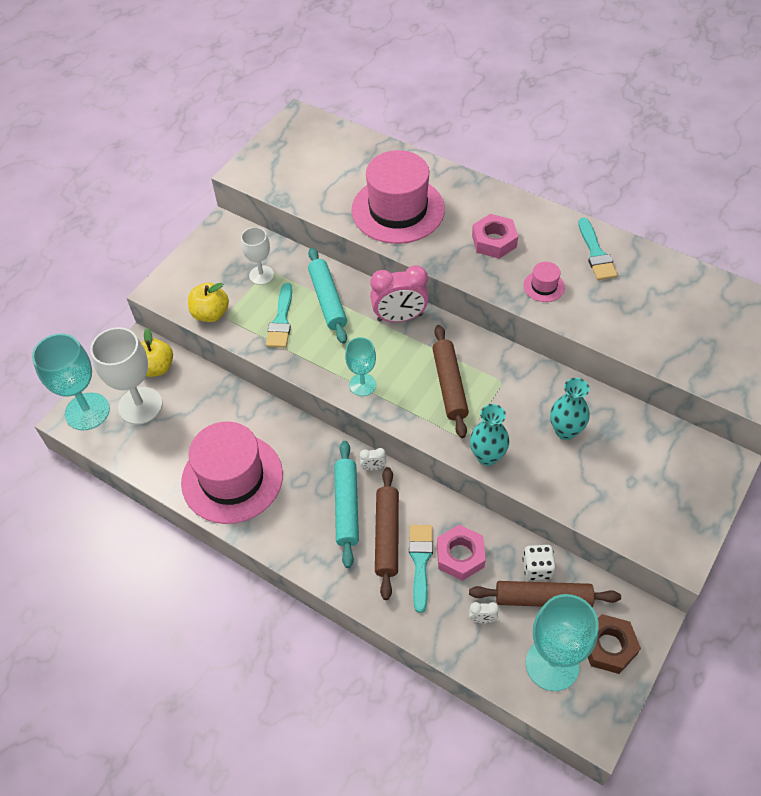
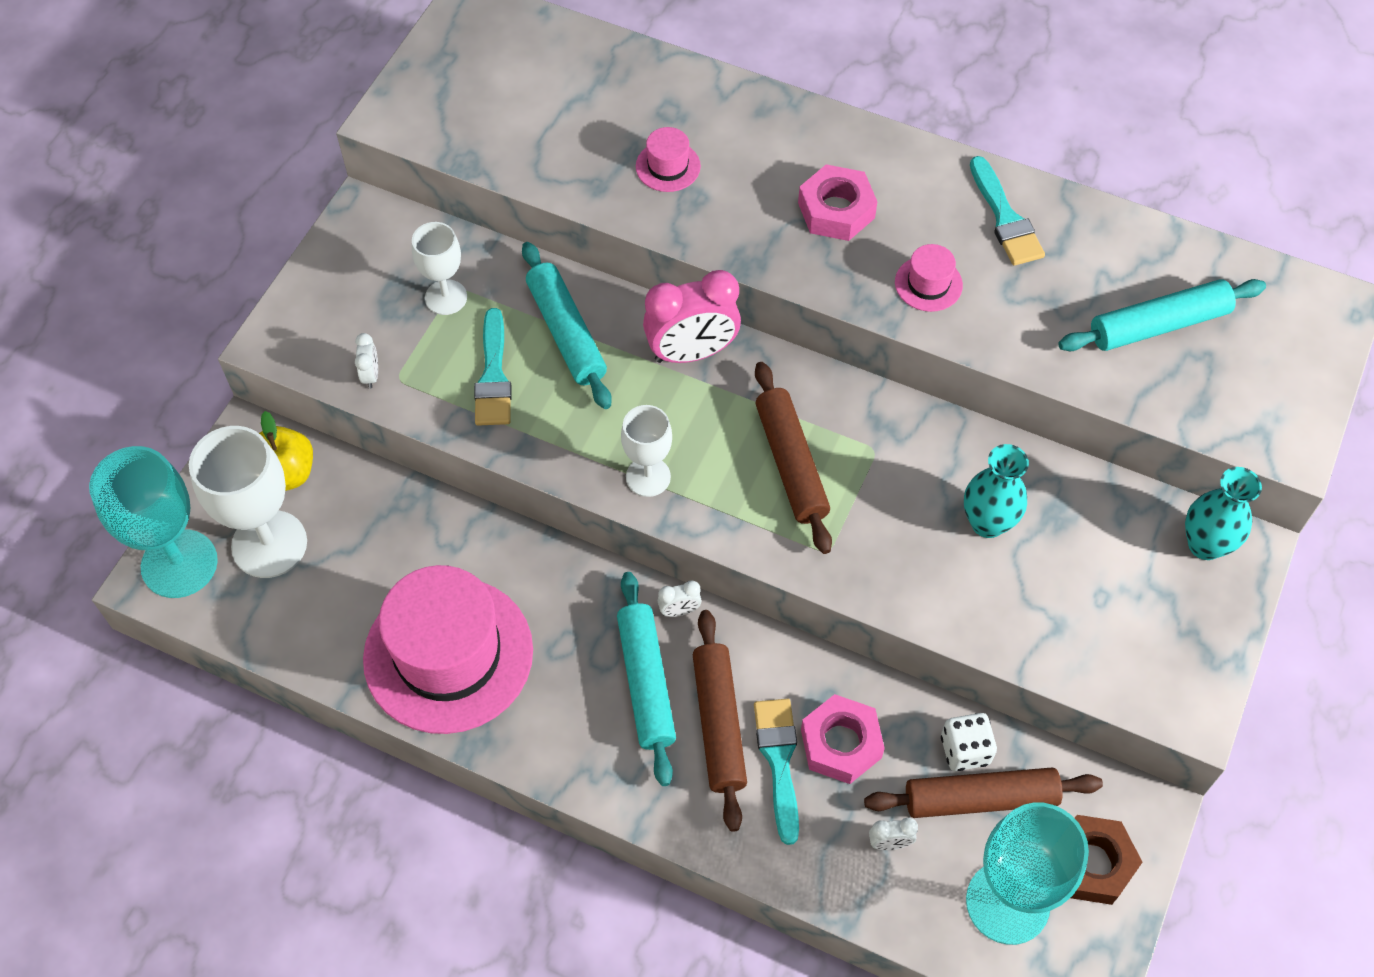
camera: 10 degrees left, 5 degrees up
(211, 314) = (371, 375): yellow apple -> white clock
(362, 385) = (648, 477): turquoise goblet -> white goblet
(398, 210) = (668, 166): pink hat -> pink hat, size x0.41
(487, 456) = (869, 579): turquoise vase -> turquoise vase (1205, 545)
(683, 321) = (1158, 325): none -> turquoise rolling pin

